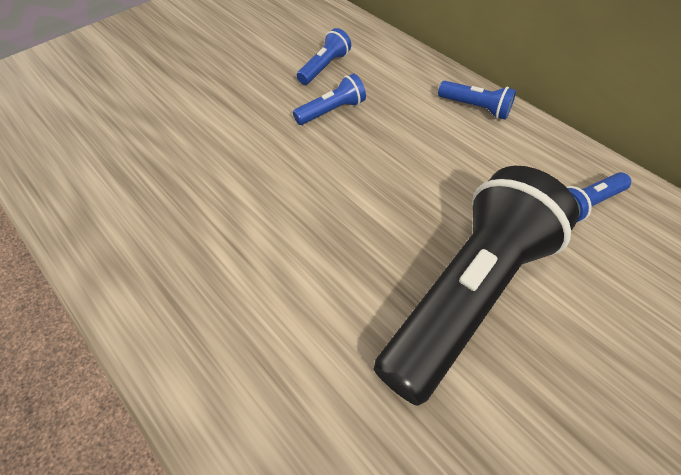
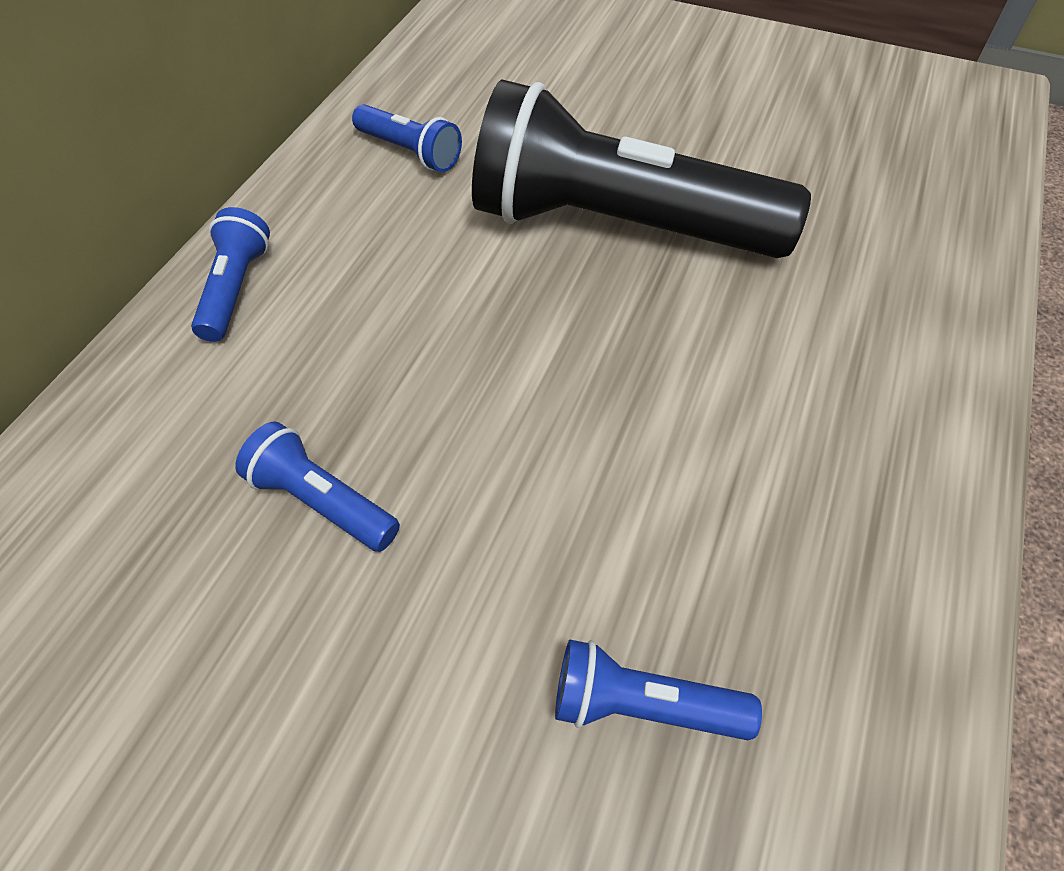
camera: 115 degrees left, 0 degrees up
(324, 67) = (157, 583): blue flashlight -> blue flashlight (642, 706)

